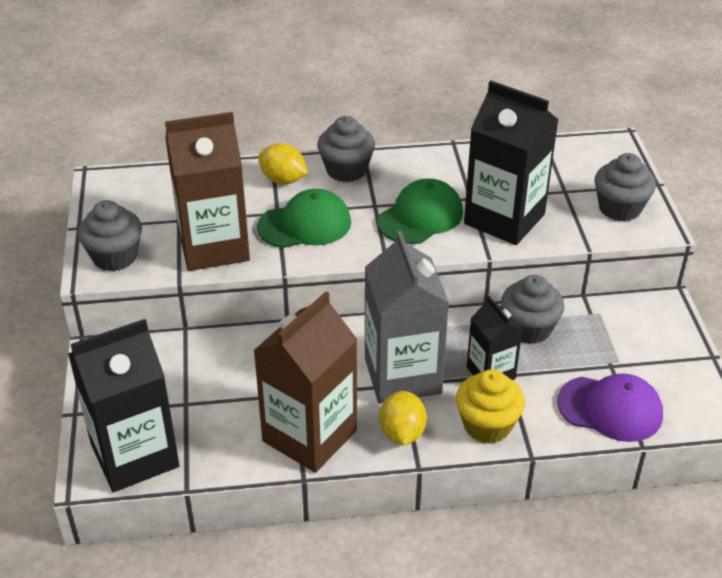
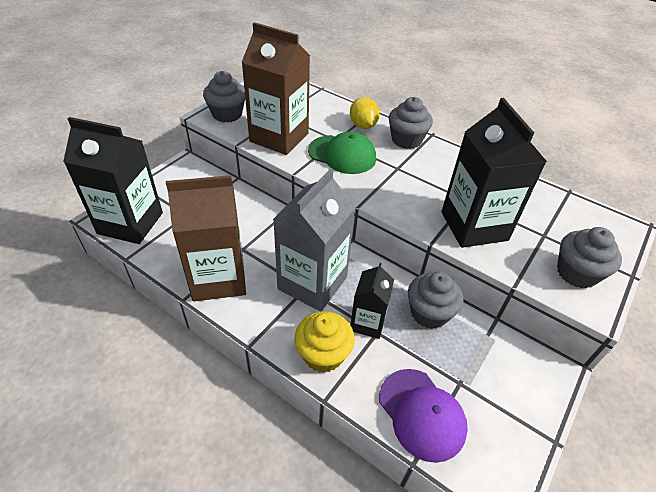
camera: 40 degrees right, 5 degrees up
(402, 433) = (267, 317): yellow lemon -> none
(420, 217) = (417, 191): green cap -> none

